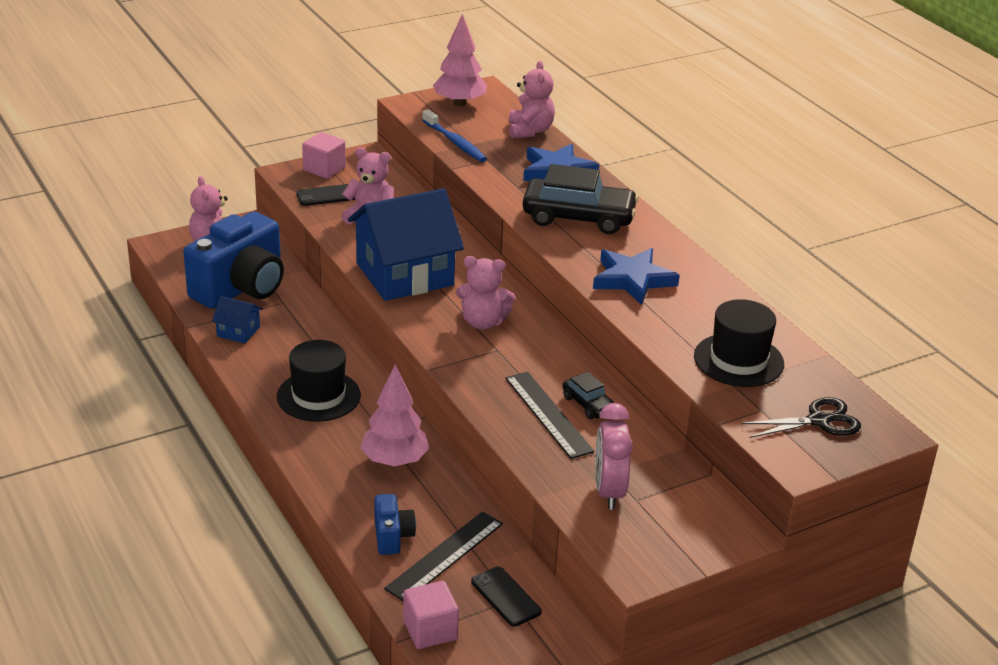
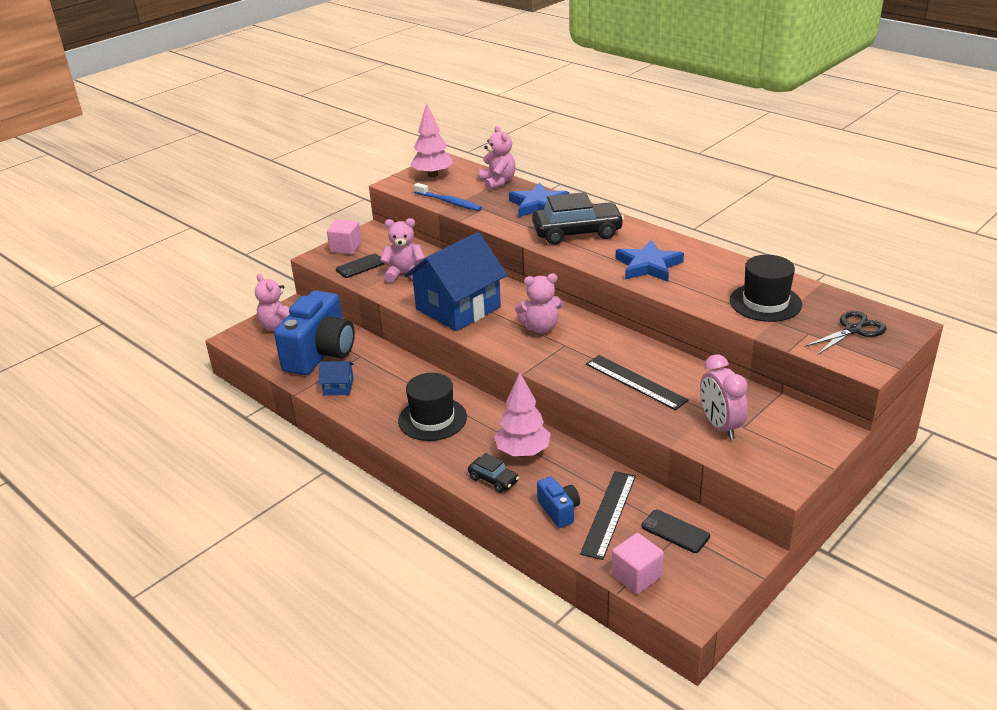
camera: 15 degrees left, 0 degrees up
(588, 404) = (659, 366): black car -> black car (493, 479)

